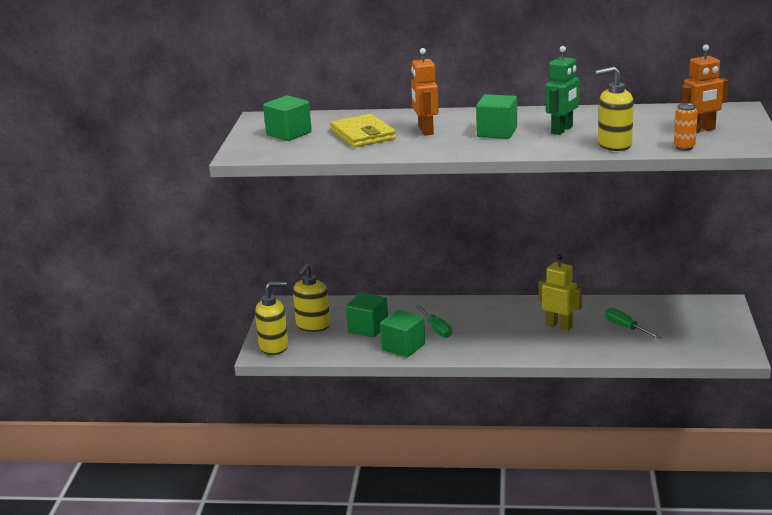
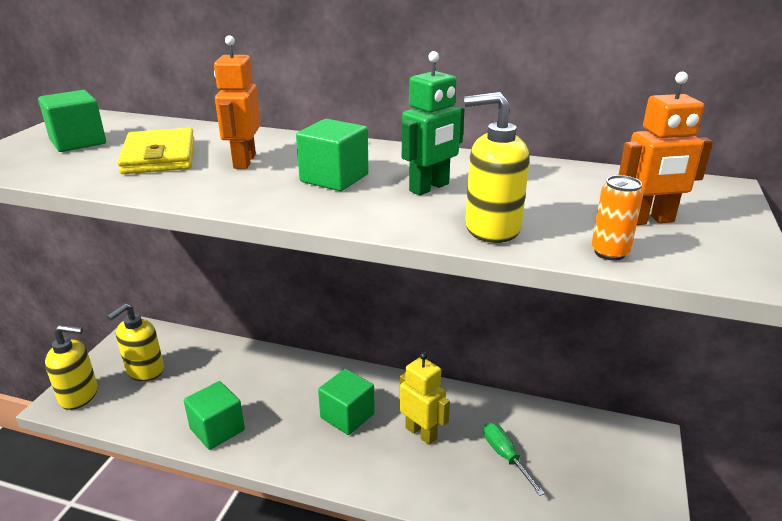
camera: 10 degrees right, 5 degrees up
(368, 328) = (199, 388): green cube -> green cube (347, 416)
(436, 329) = (273, 406): green screwdriver -> none

